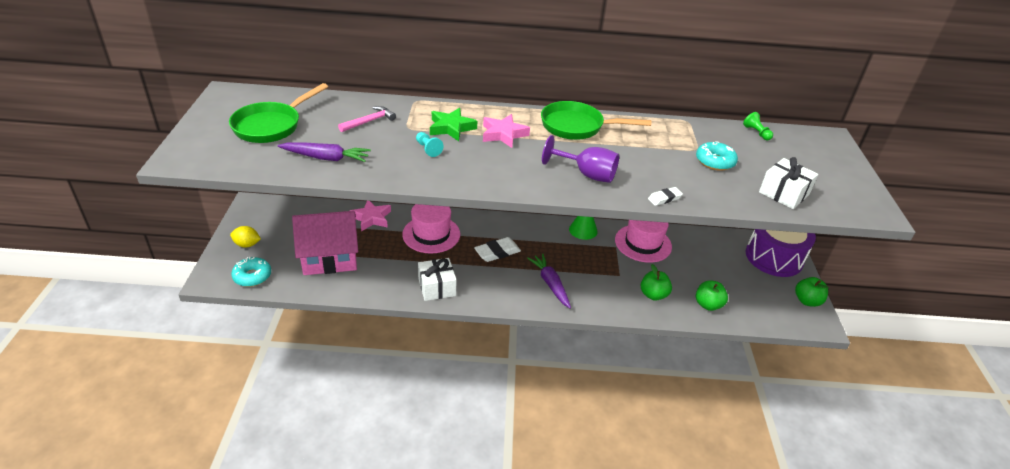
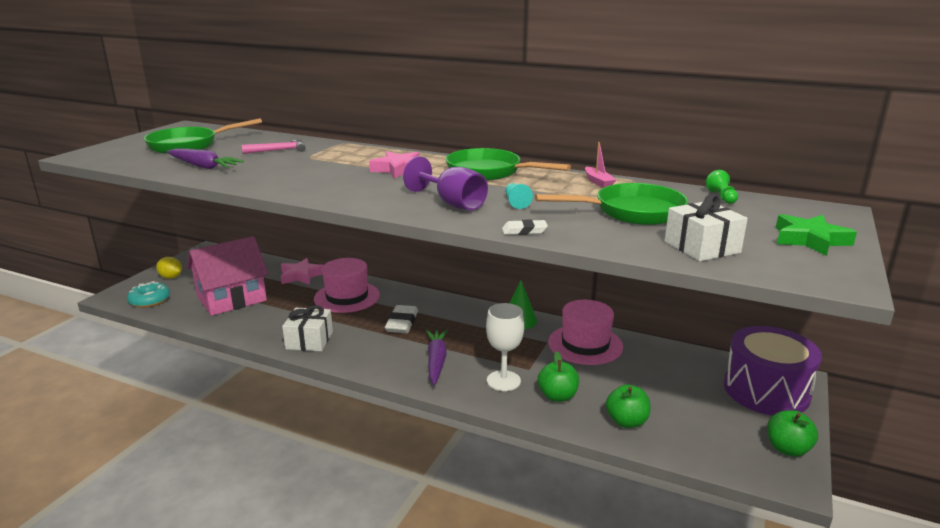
camera: 25 degrees right, 15 degrees down
(329, 257) = (231, 298): pink house -> pink house turned 45 degrees counterclockwise
(428, 149) = (306, 171): turquoise pawn -> turquoise pawn (516, 202)
(451, 128) = (351, 161): green star -> green star (810, 240)
(497, 252) = (402, 323): white eraser -> white eraser turned 75 degrees counterclockwise
(609, 290) = (503, 381): none -> white goblet
(665, 127) = (598, 182): none -> pink boat
(715, 162) = (632, 212): turquoise donut -> green pan

